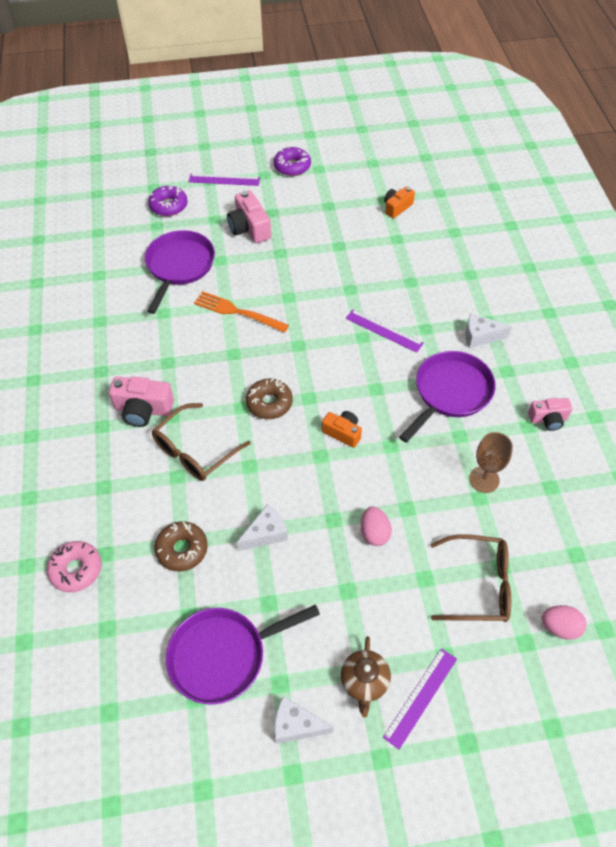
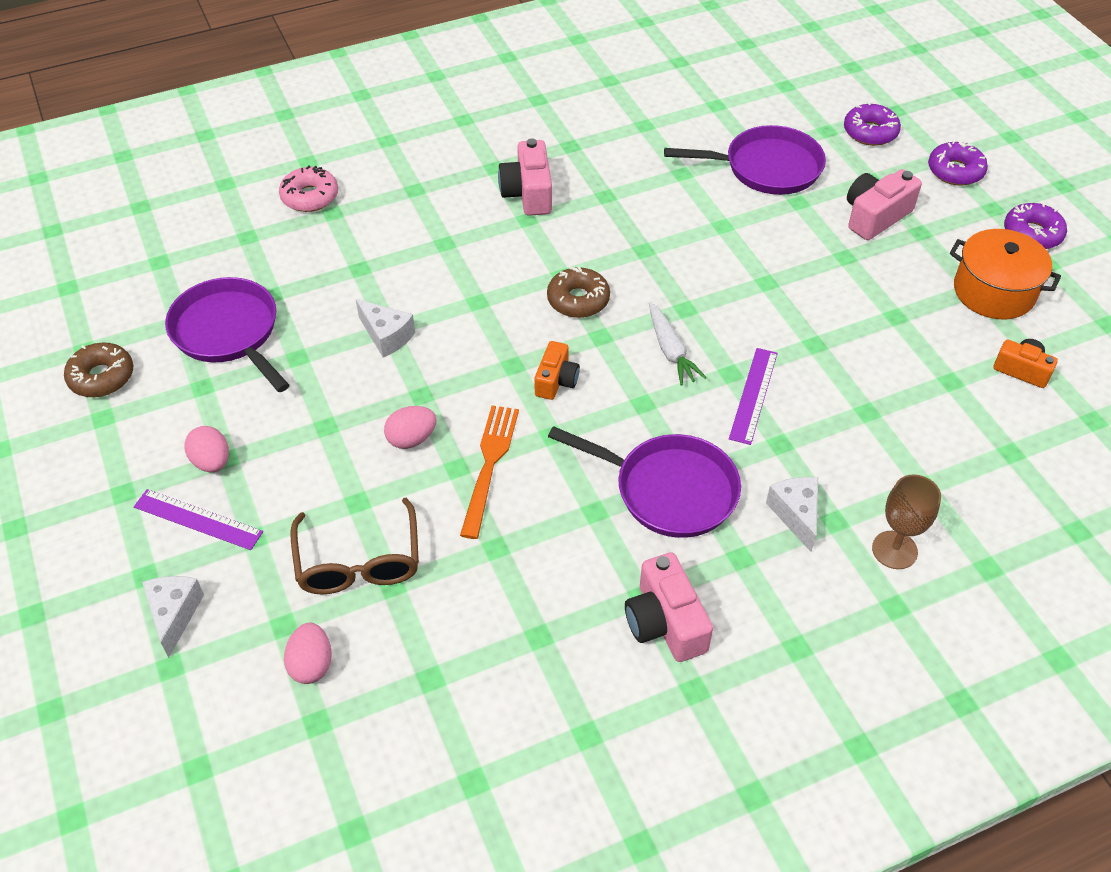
camera: 75 degrees right, 5 degrees down
(182, 549) = (350, 270): brown donut -> brown donut (101, 377)
(195, 451) = (484, 249): brown glasses -> none
(224, 180) = (955, 171): purple ruler -> purple donut
(237, 312) = (715, 238): orange fork -> orange fork (489, 464)
(296, 725) = (155, 410): white cheese -> white cheese (174, 614)
(333, 198) = (994, 291): none -> orange pot
(333, 362) = (670, 350): none -> white carrot
(364, 681) = (212, 462): brown teapot -> pink egg
(484, 479) = (527, 549): brown goblet -> brown goblet (894, 550)
(548, 419) = (665, 622): pink camera -> pink camera, size x1.53

